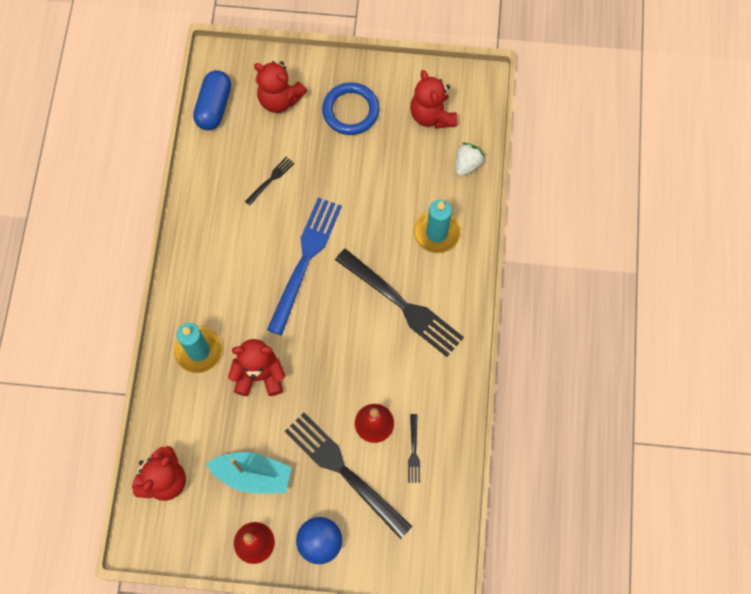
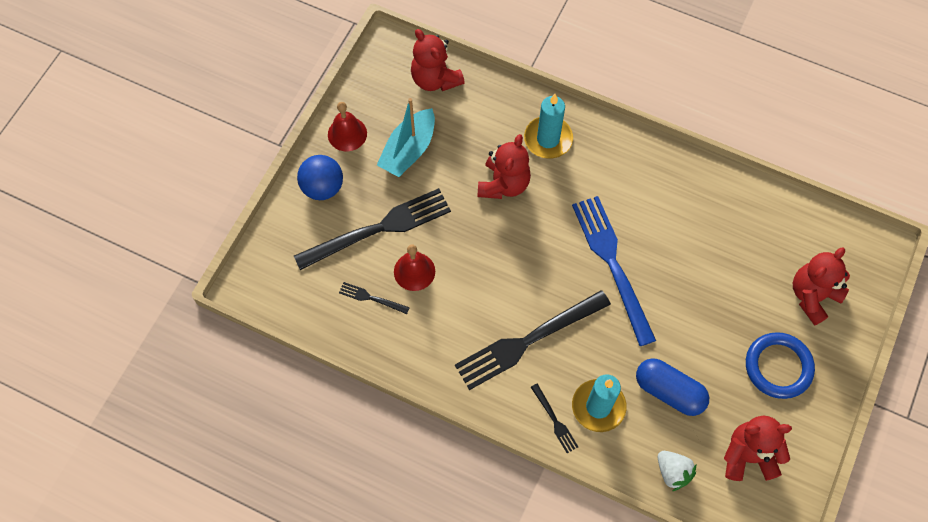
camera: 110 degrees right, 5 degrees down
(214, 107) = (819, 228): blue capsule -> blue capsule (669, 391)
(271, 179) = (715, 258): black fork -> black fork (555, 421)
(305, 259) = (611, 263): blue fork -> blue fork turned 150 degrees counterclockwise

